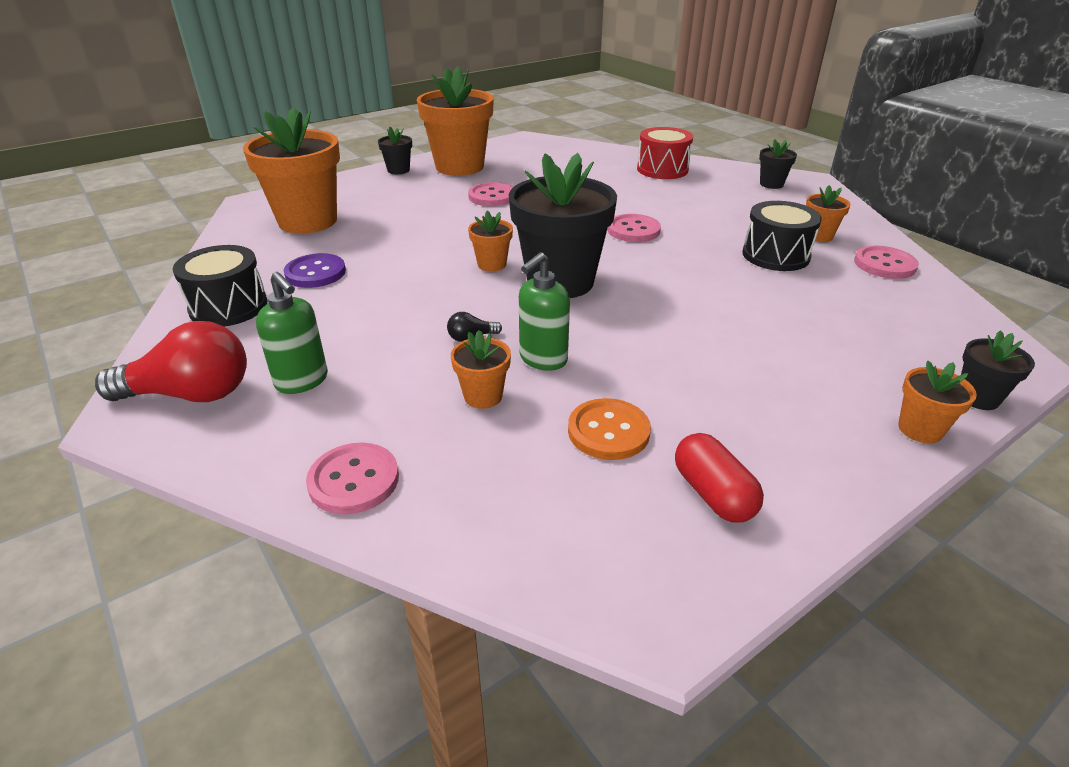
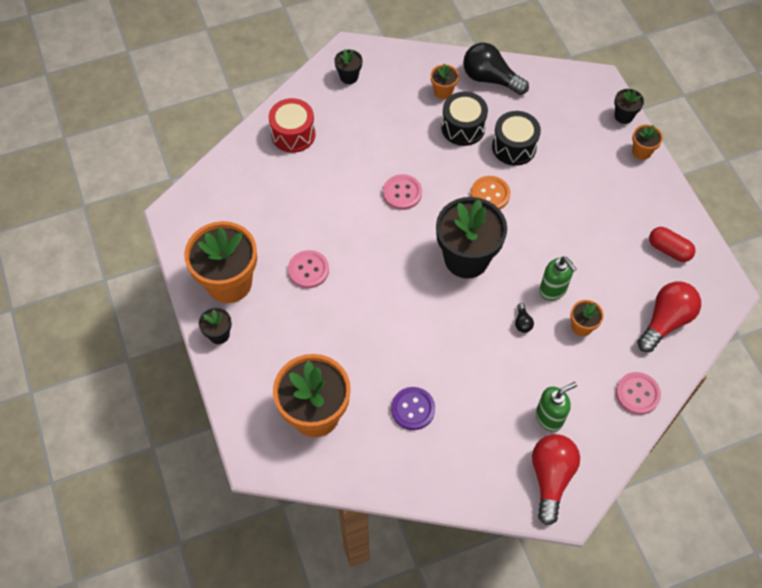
camera: 75 degrees left, 25 degrees up
(228, 307) = (449, 465): black drum -> black drum (514, 147)
(492, 264) = (430, 293): orange flower pot -> none
(533, 506) = (665, 321): none -> red light bulb
(608, 431) = (620, 277): orange button -> orange button (490, 194)
(713, 494) = (669, 250): red capsule -> red capsule turned 45 degrees clockwise
(884, 264) = (490, 79): pink button -> black light bulb

